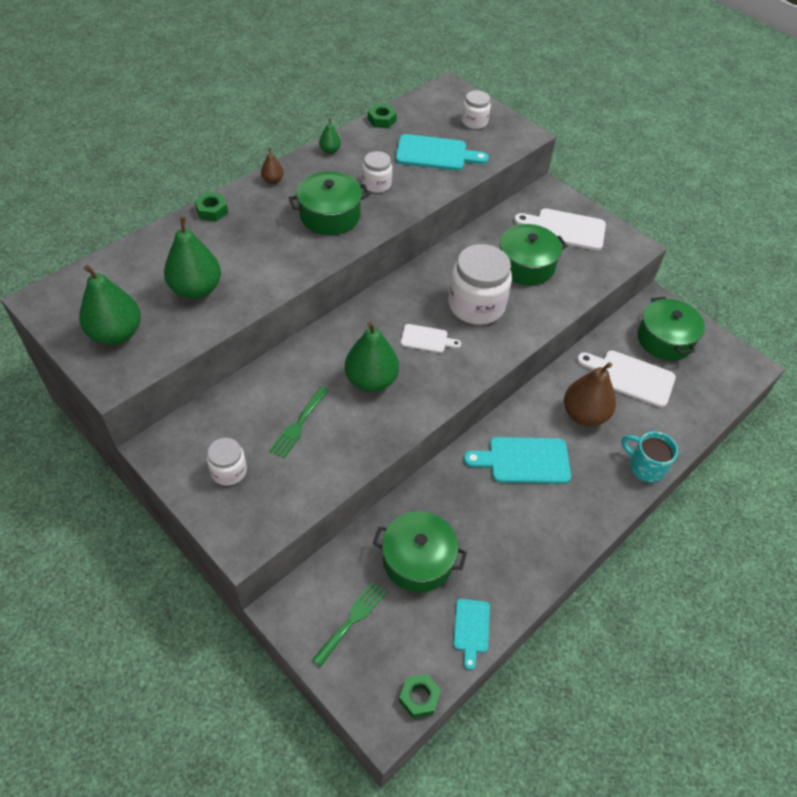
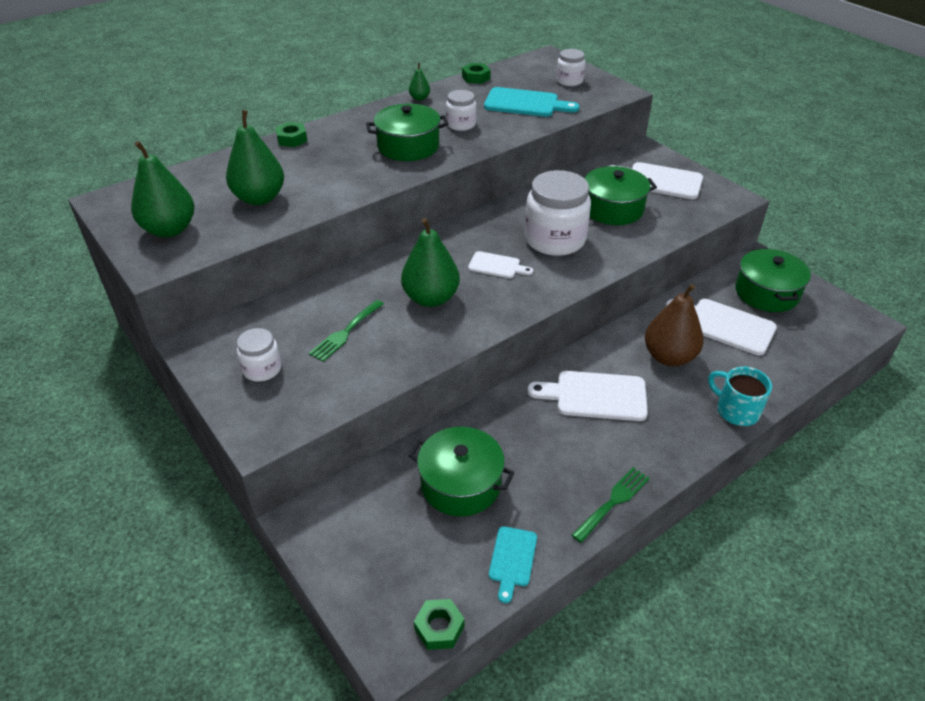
camera: 10 degrees right, 10 degrees down
(273, 180) = (358, 118): brown pear -> none
(352, 620) = (375, 538): green fork -> green fork (613, 501)
(524, 460) = (595, 396): turquoise cutting board -> white cutting board

